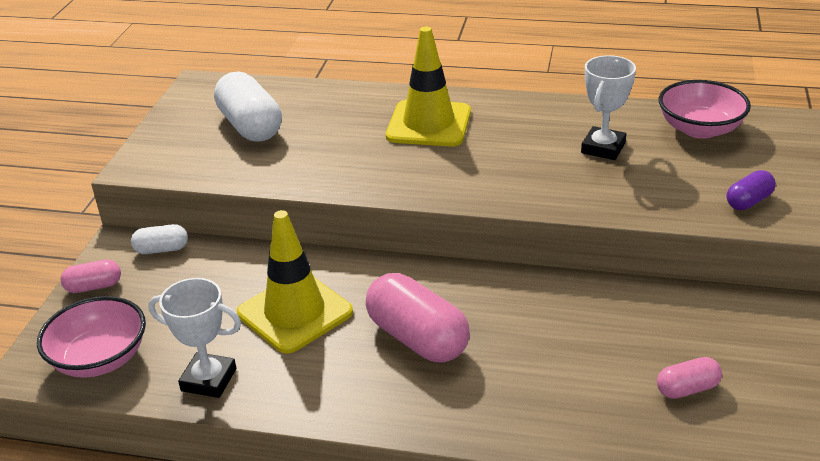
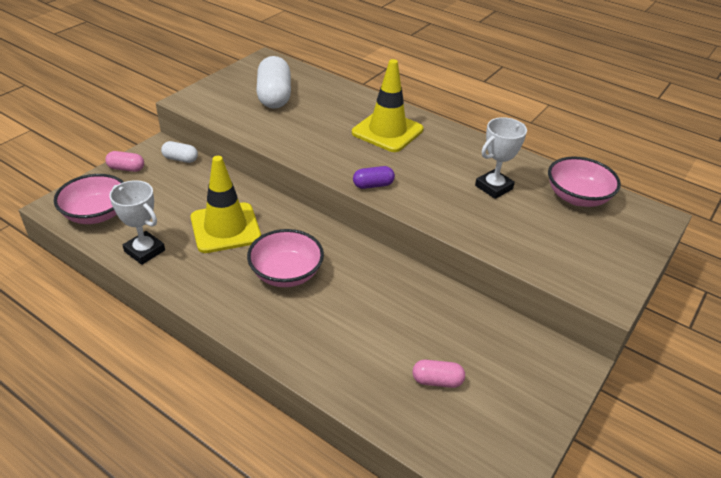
camera: 20 degrees right, 5 degrees up
(417, 338) = (286, 273): pink capsule -> pink bowl
(748, 201) = (569, 263): purple capsule -> purple capsule (373, 185)

